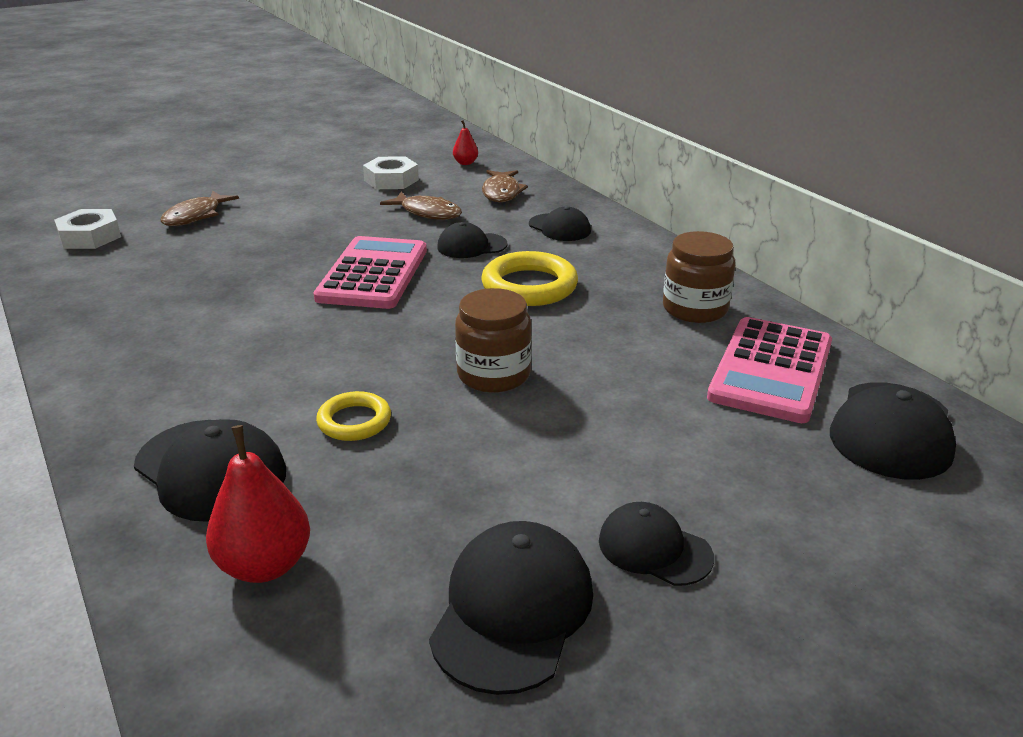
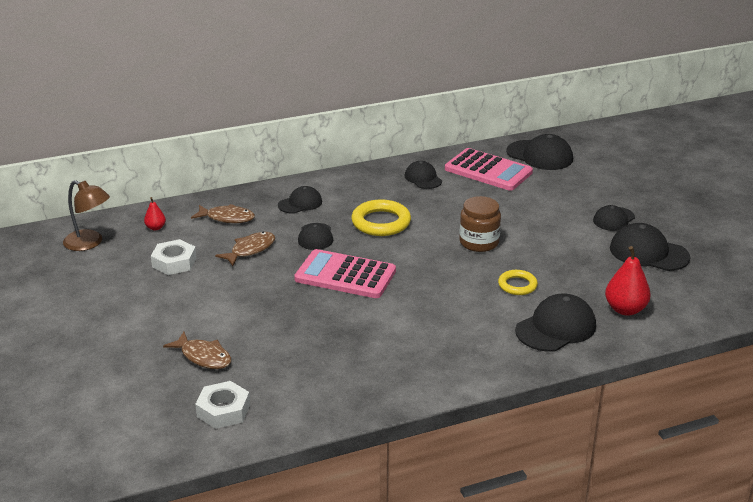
camera: 80 degrees left, 0 degrees up
(424, 142) = (89, 243): none -> brown lamp
(695, 309) = (423, 178): brown jar -> black cap

